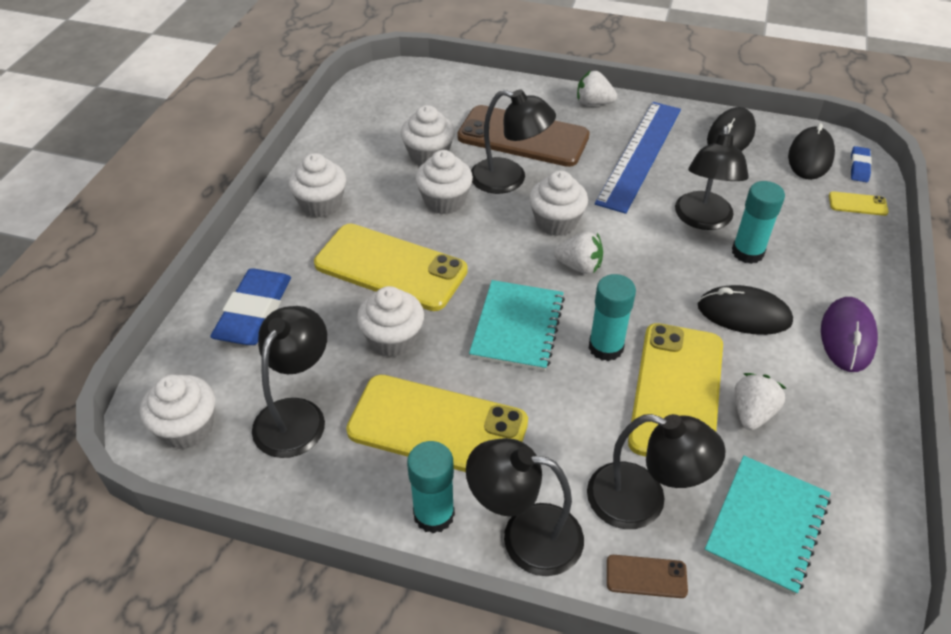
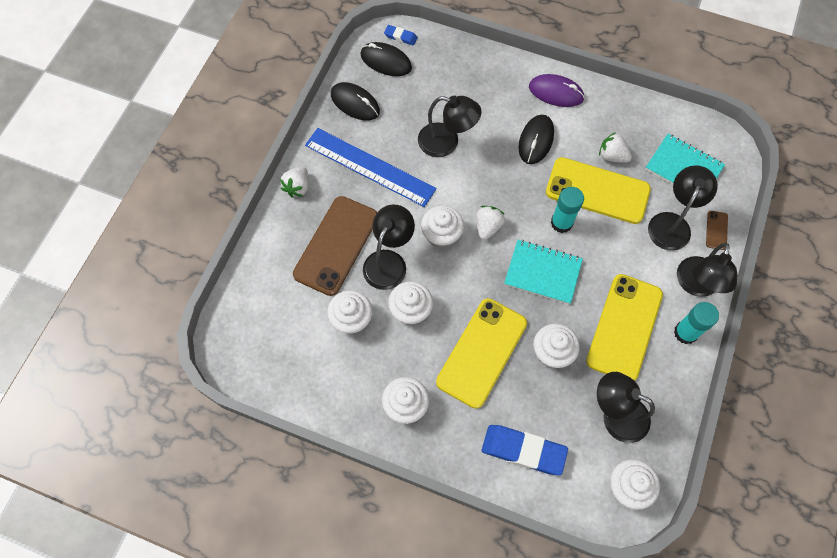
camera: 85 degrees left, 20 degrees up
(747, 252) = (480, 124): turquoise glue stick -> none
(857, 204) = (438, 50): yellow phone -> none

